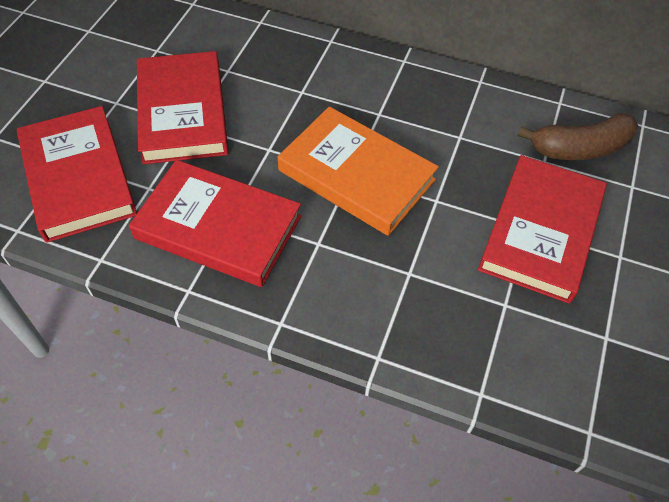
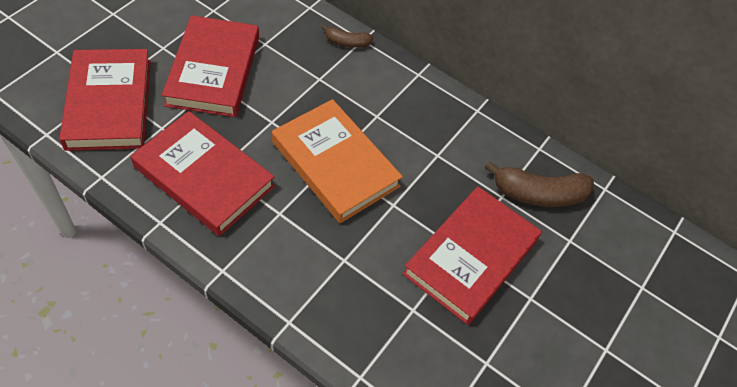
camera: 10 degrees right, 0 degrees up
(315, 47) = (347, 42): none -> brown banana

